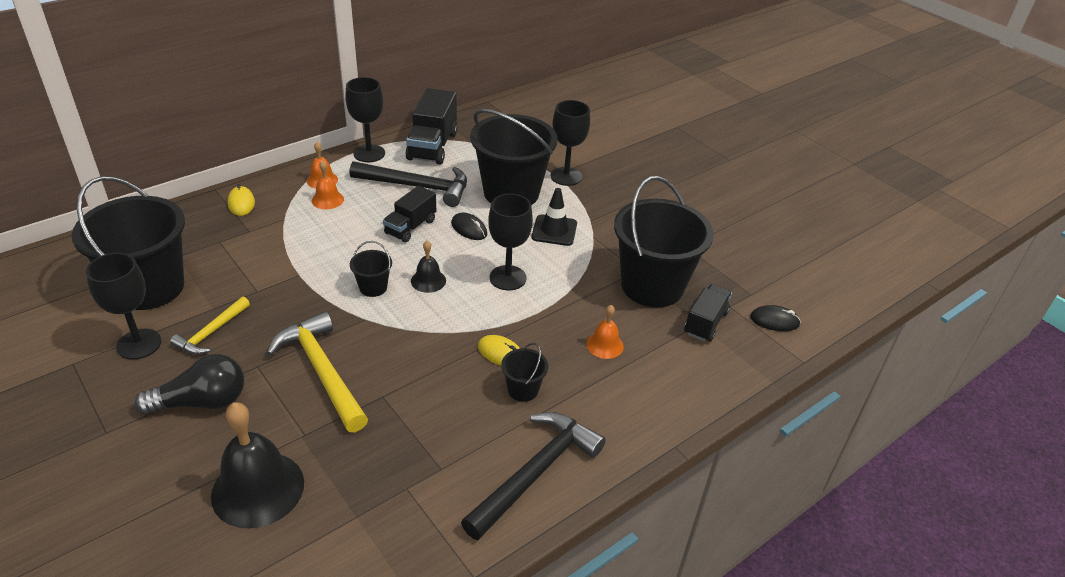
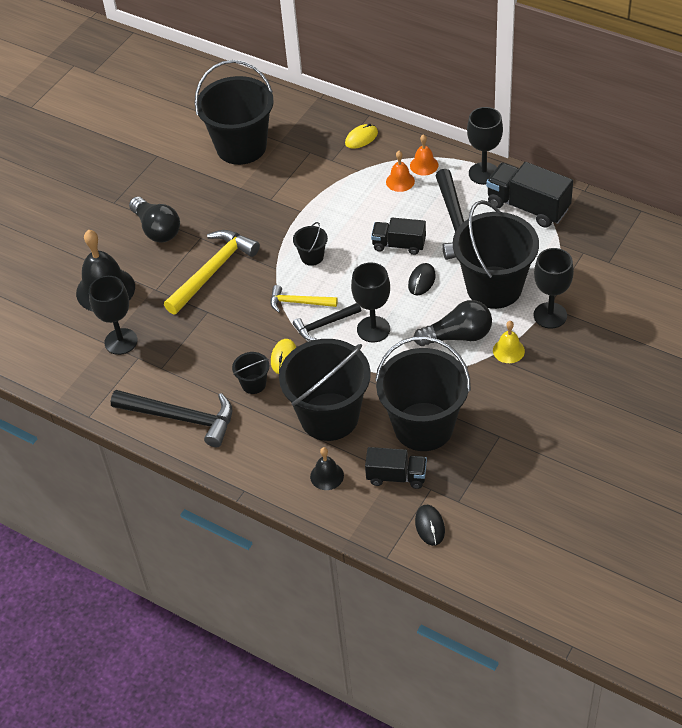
camera: 75 degrees right, 10 degrees up
(139, 344) = (188, 173): black goblet -> black goblet (121, 341)
(211, 332) = (217, 200): yellow hammer -> yellow hammer (299, 302)
(428, 281) = (339, 284): black bell -> black bell (327, 476)
(432, 146) = (528, 207): black truck -> black truck turned 45 degrees clockwise
(476, 308) = (324, 324): none -> black hammer
(554, 230) = (458, 336): black traffic cone -> black light bulb
(591, 209) = (508, 350): none -> yellow bell
(604, 345) = (329, 417): orange bell -> black bucket

